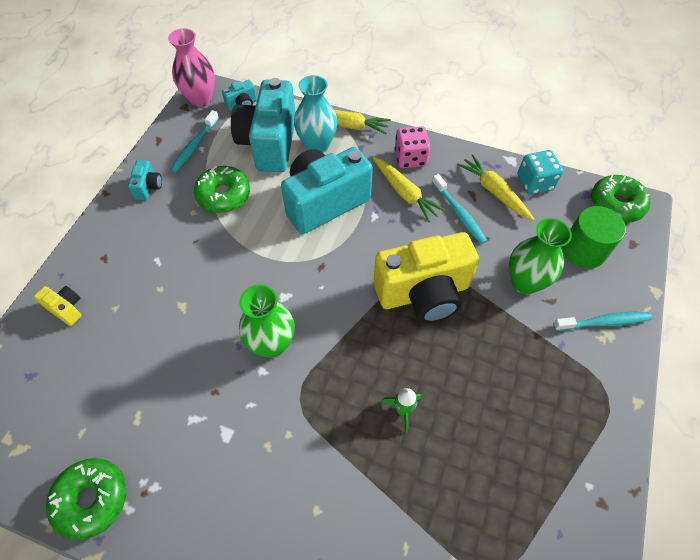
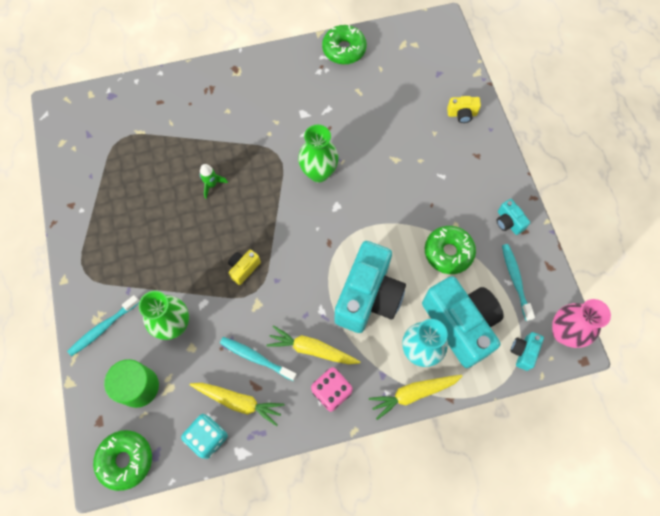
camera: 145 degrees right, 10 degrees up
(423, 293) = (244, 268): yellow camera -> yellow camera, size x0.42

